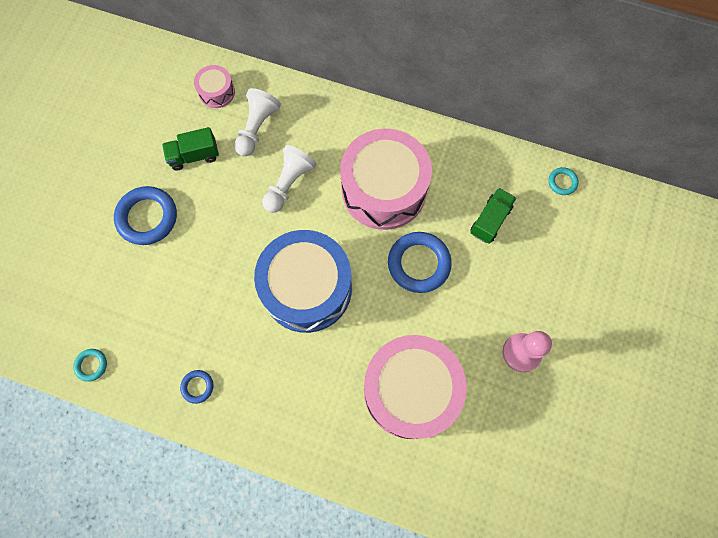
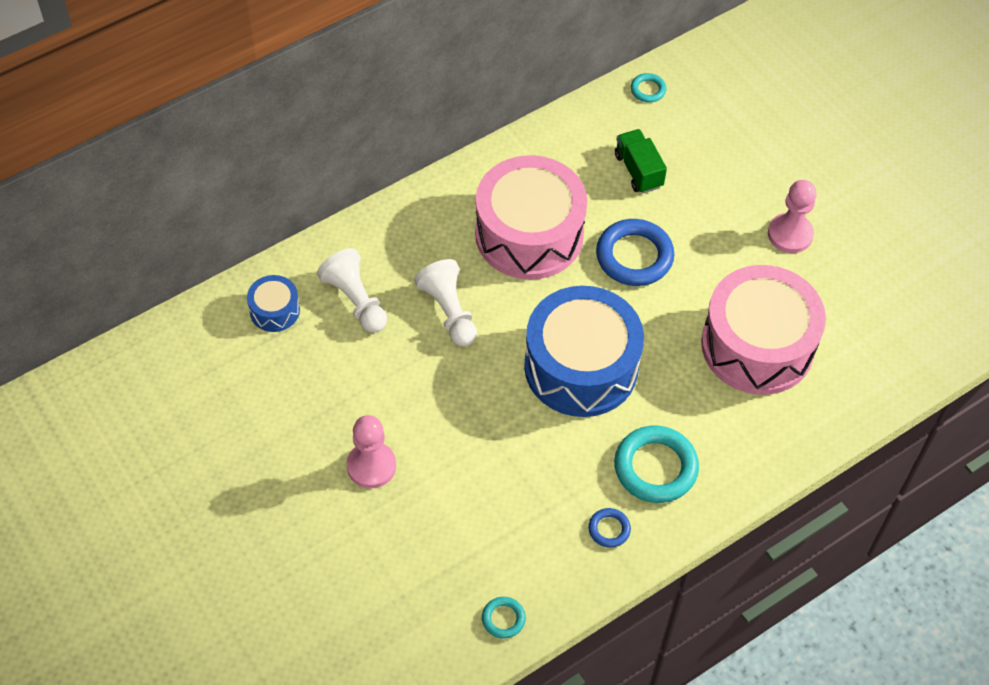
camera: 55 degrees left, 15 degrees down
(147, 217) = (371, 466): blue ring -> pink pawn
(194, 156) = (335, 378): green truck -> none
(217, 92) = (274, 310): pink drum -> blue drum
(264, 385) = (655, 467): none -> turquoise ring

